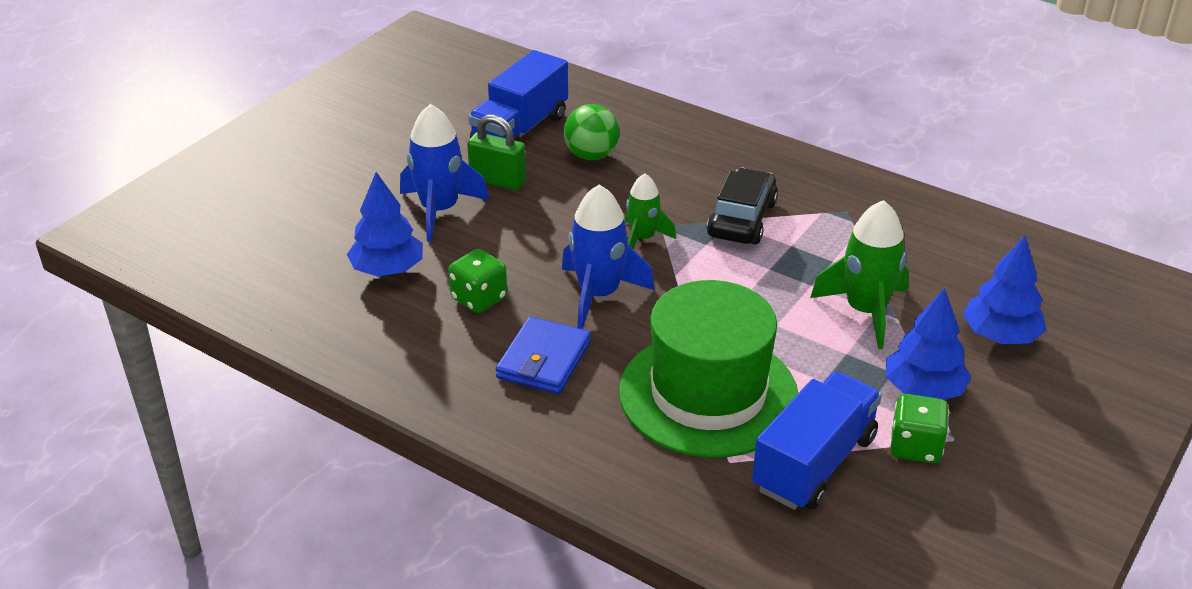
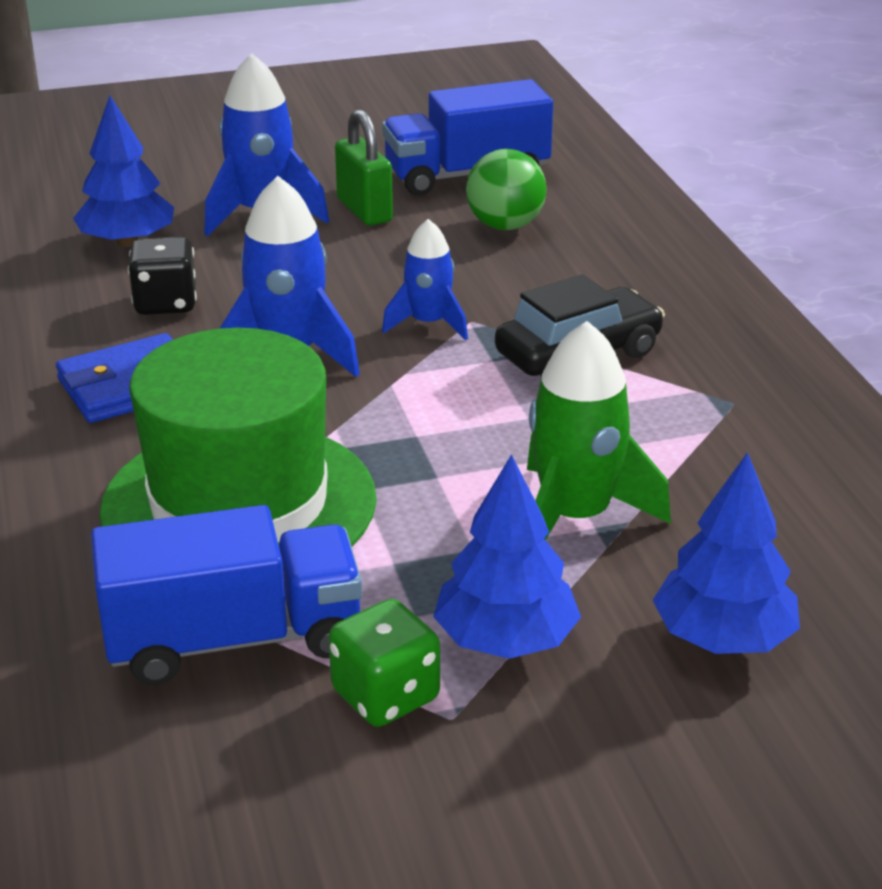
camera: 40 degrees right, 5 degrees down
(479, 298) = (166, 303): green dice -> black dice
(643, 238) = (428, 324): green rocket -> blue rocket

